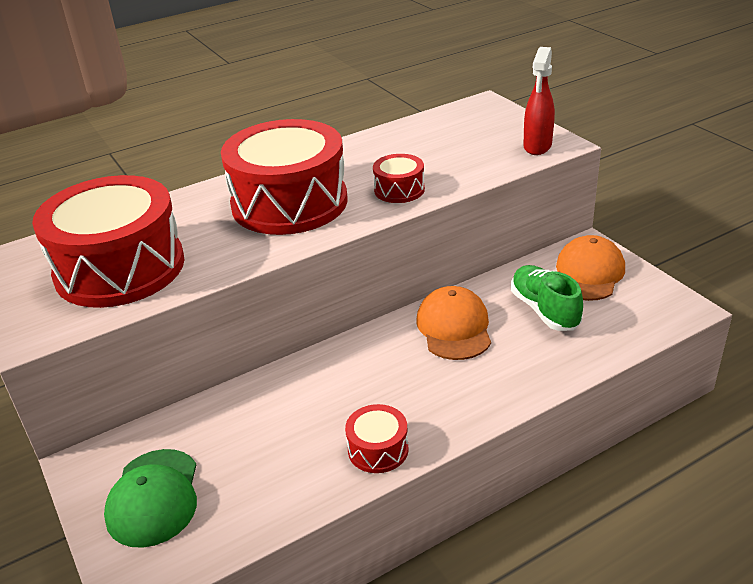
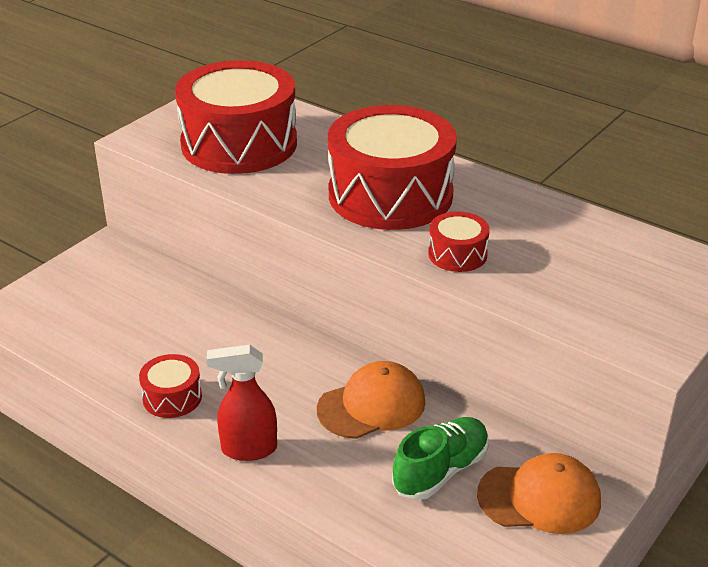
camera: 65 degrees right, 0 degrees up
(154, 497) = (83, 292): green cap -> none
(537, 147) = (632, 335): red spray bottle -> red spray bottle (248, 449)

